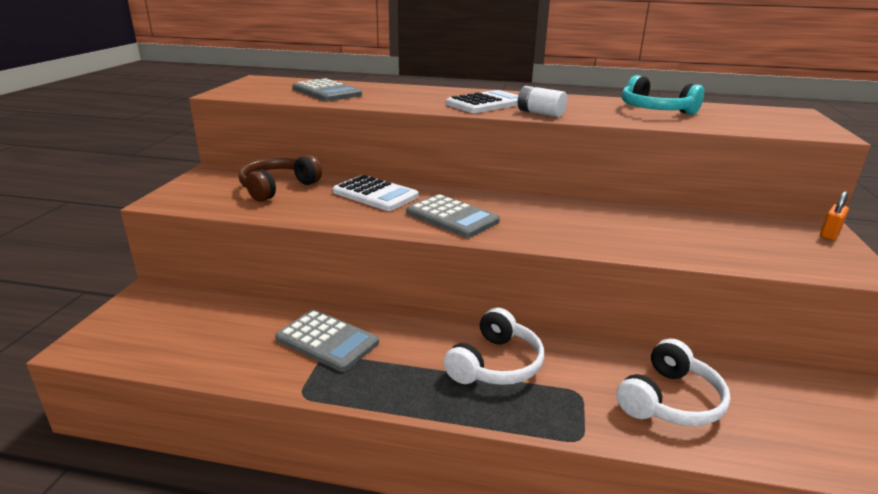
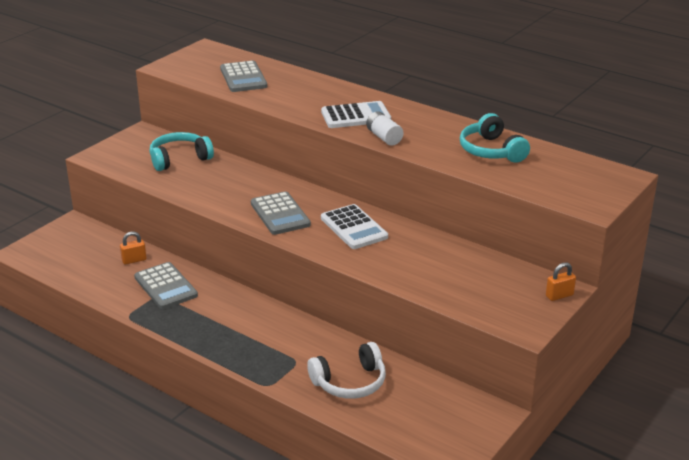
camera: 25 degrees right, 5 degrees up
(260, 319) = (134, 260): none -> orange padlock
(278, 188) = (179, 159): brown headphones -> turquoise headphones
(375, 194) = (244, 180): white calculator -> white calculator (353, 228)
(495, 364) = (260, 330): white headphones -> none

